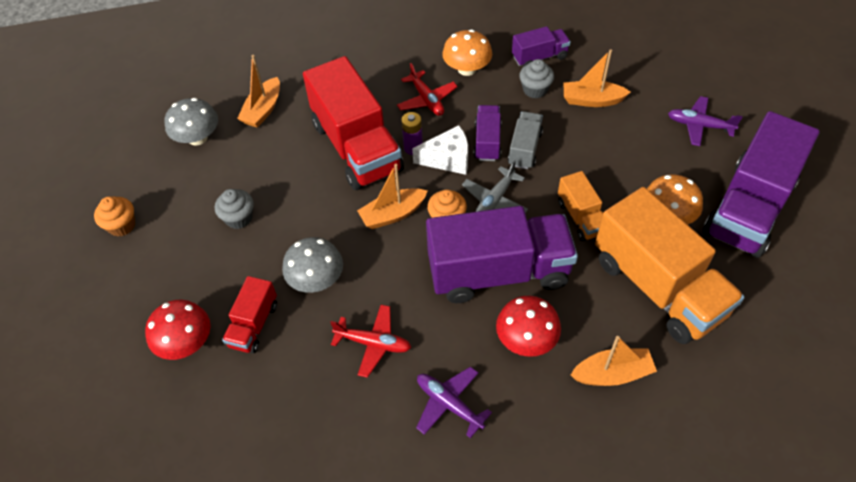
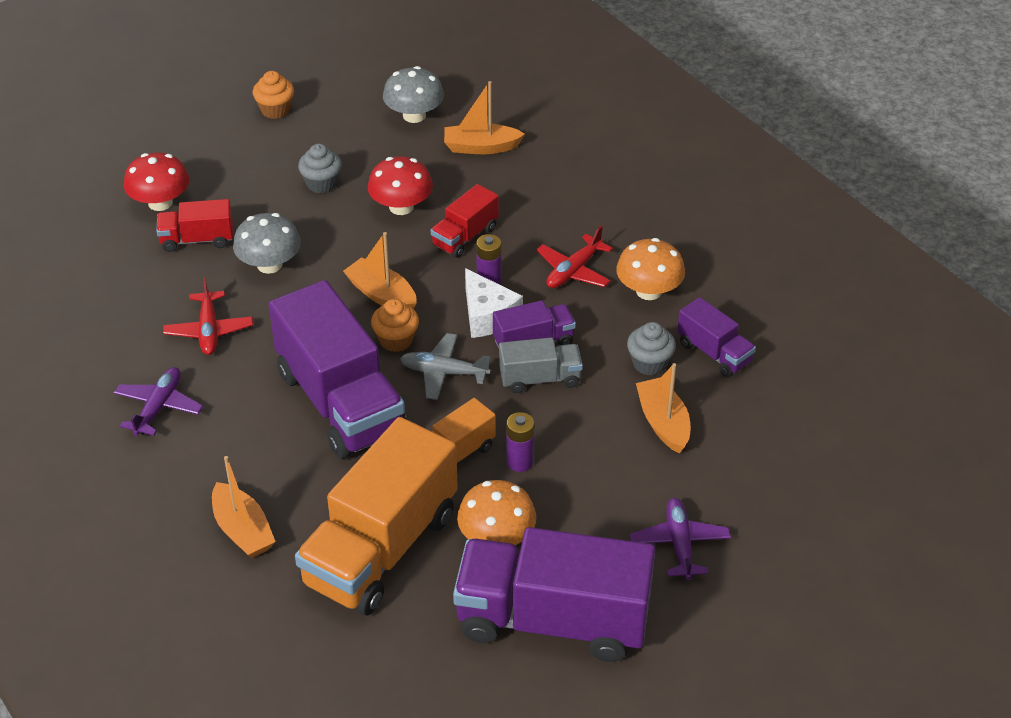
camera: 65 degrees right, 10 degrees down
(356, 147) = (465, 236): red truck -> red truck, size x0.48
(526, 339) = (260, 447): red mushroom -> red mushroom (401, 207)
(600, 183) = (520, 462): none -> purple battery

